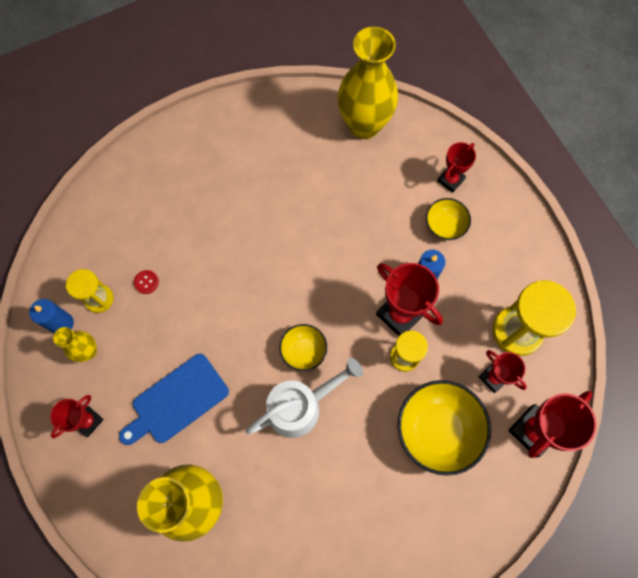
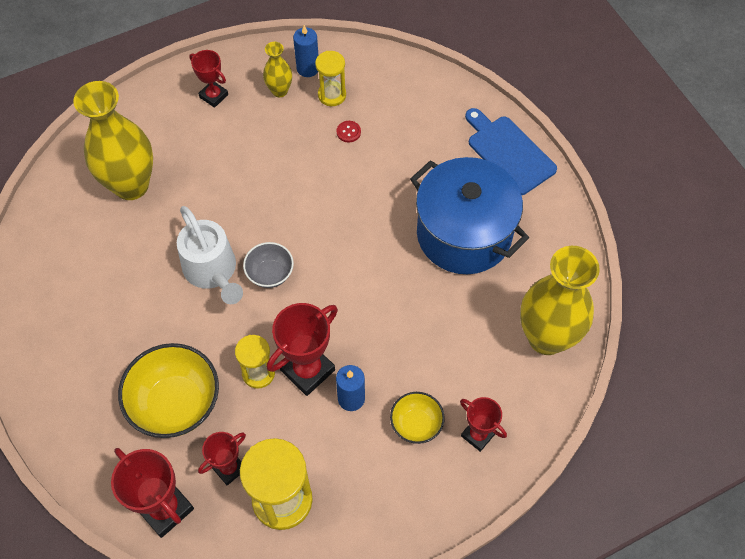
camera: 90 degrees right, 10 degrees down
(177, 401) = (227, 164): blue cutting board -> blue cutting board (508, 152)
(265, 183) = (464, 234): none -> blue pot
(303, 351) = (270, 273): yellow bowl -> grey bowl

